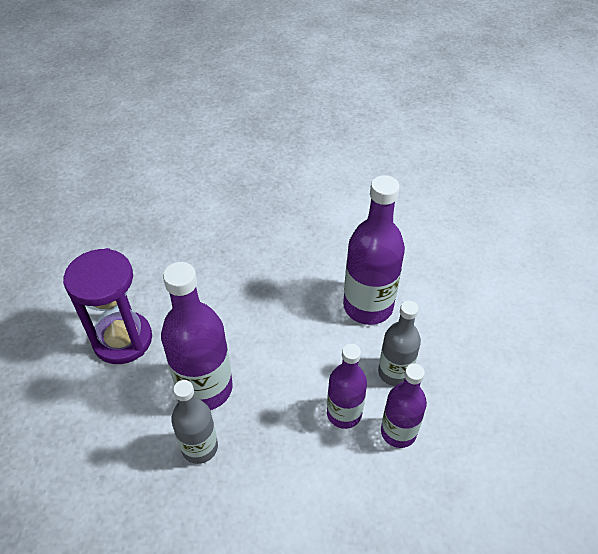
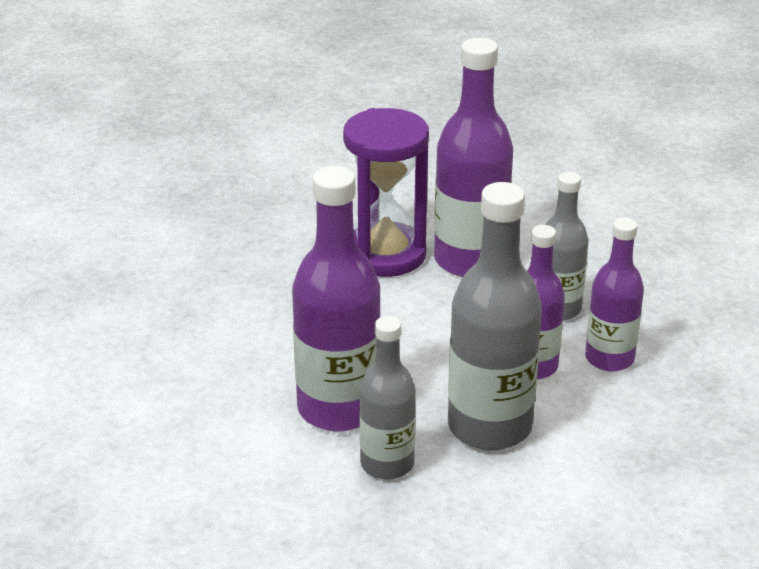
camera: 30 degrees left, 15 degrees down
(122, 340) = (175, 405): purple hourglass -> purple hourglass (385, 254)
(280, 450) = (489, 426): none -> grey bottle

